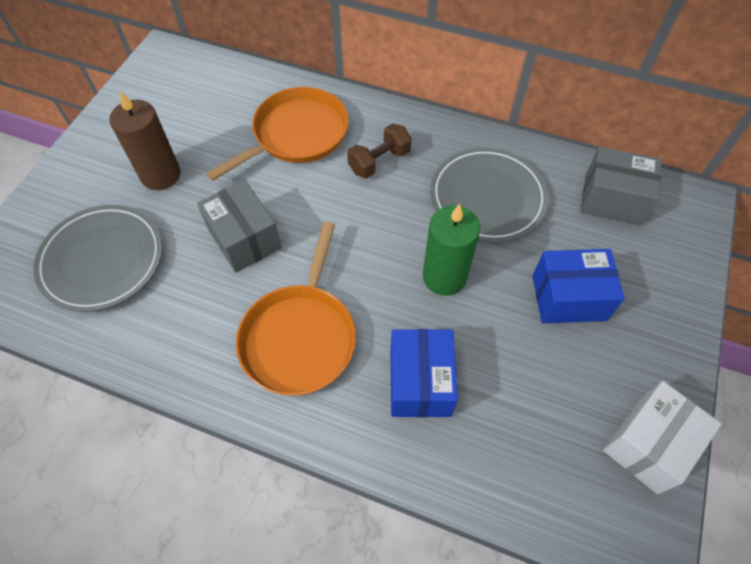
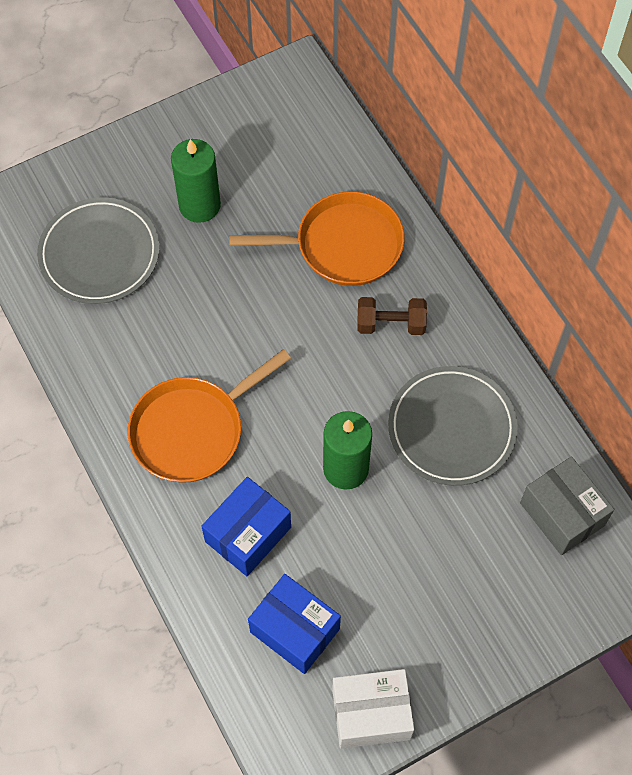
camera: 40 degrees right, 5 degrees up
(161, 175) = (199, 205): brown candle -> green candle
(244, 239) = (218, 315): grey box -> none
(568, 298) = (429, 564): blue box -> blue box (295, 630)

